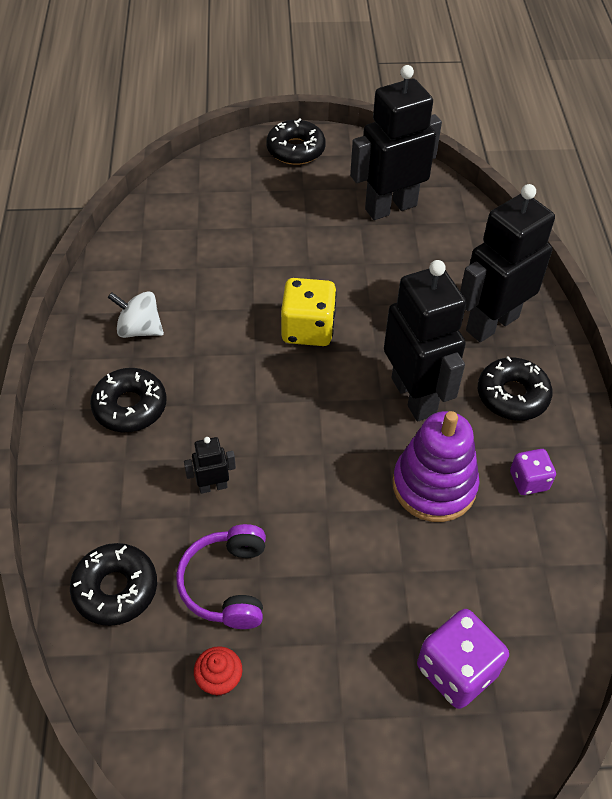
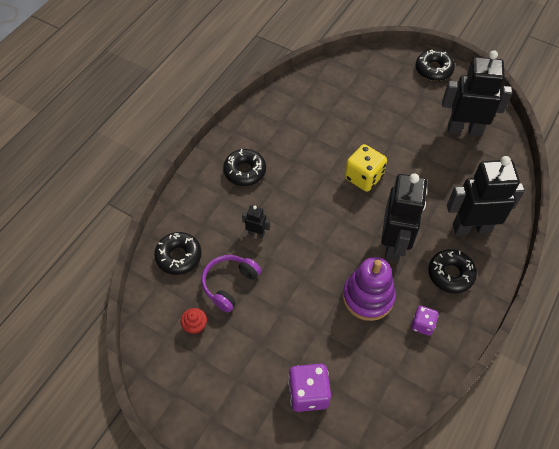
camera: 35 degrees right, 5 degrees up
(139, 329) = (276, 133): white spinning top -> none

